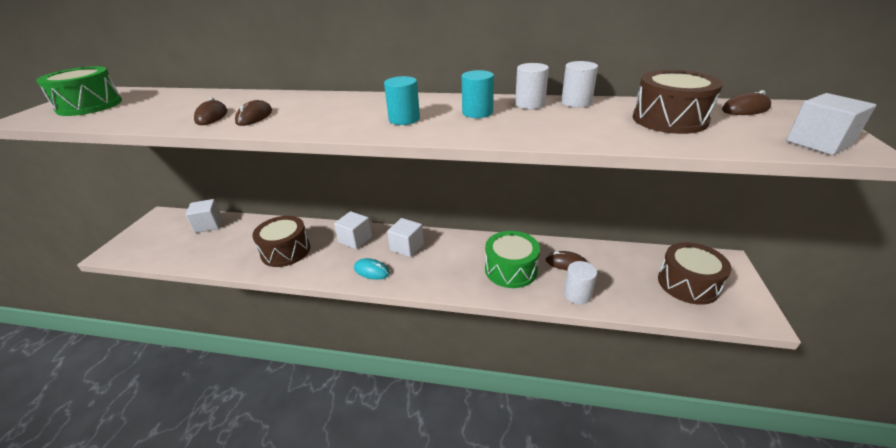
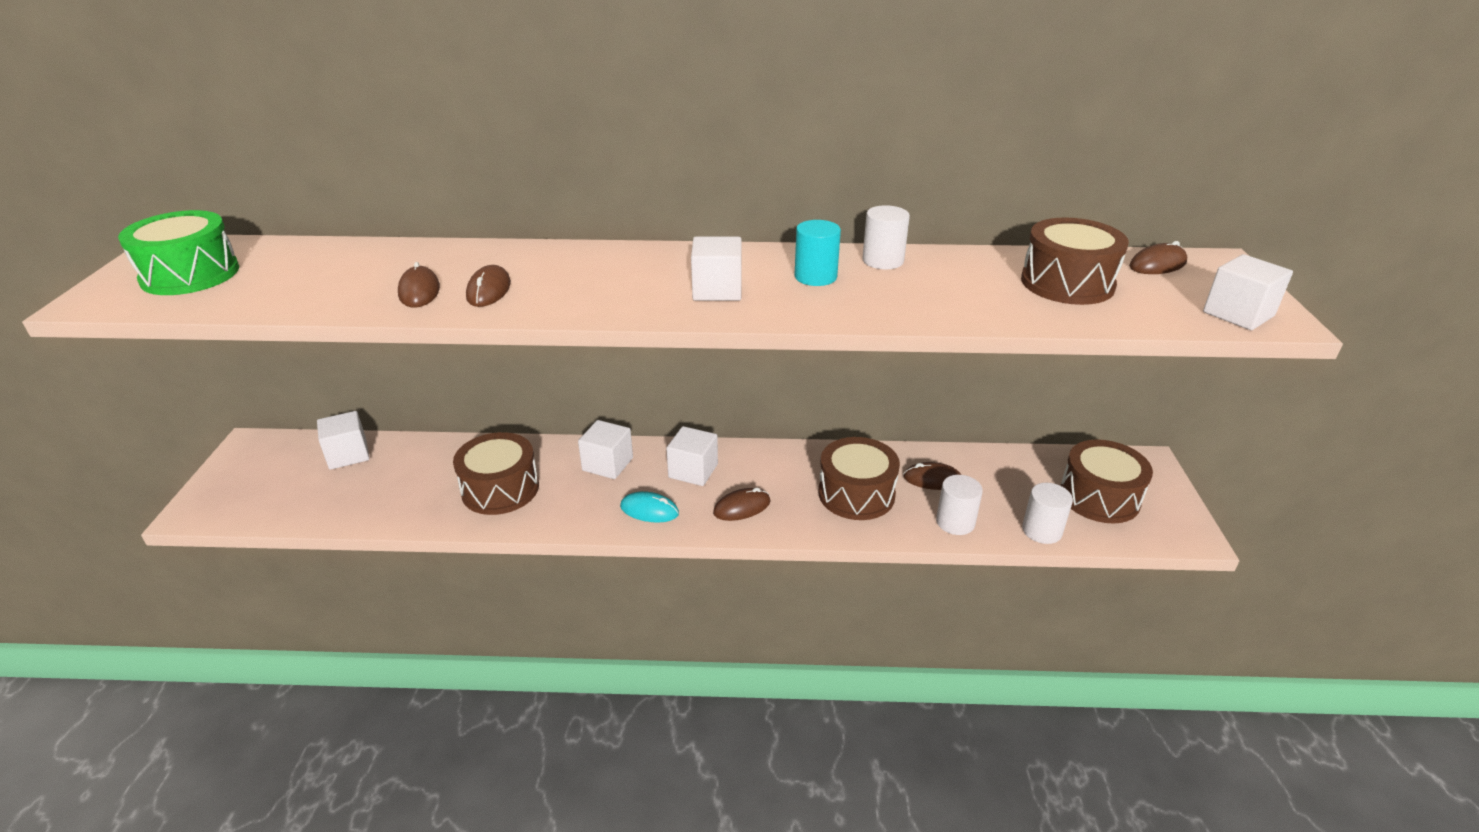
camera: 10 degrees left, 0 degrees up
(404, 119) = (717, 290): turquoise cylinder -> white cube
(431, 273) = (742, 507): none -> brown mouse
(511, 269) = (856, 494): green drum -> brown drum
(576, 102) = (944, 257): white cylinder -> white cylinder (1042, 530)

